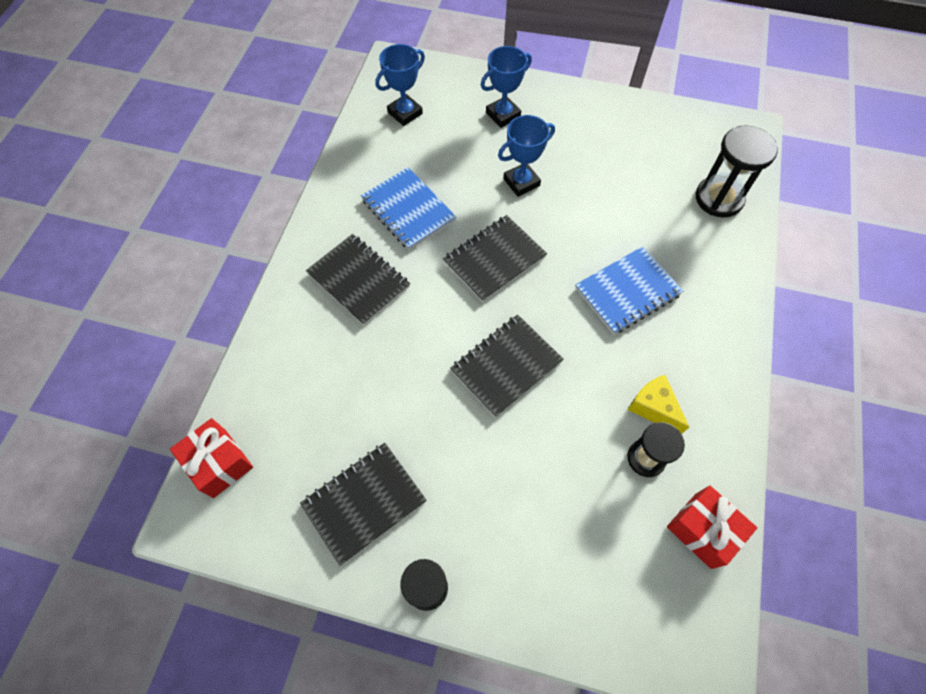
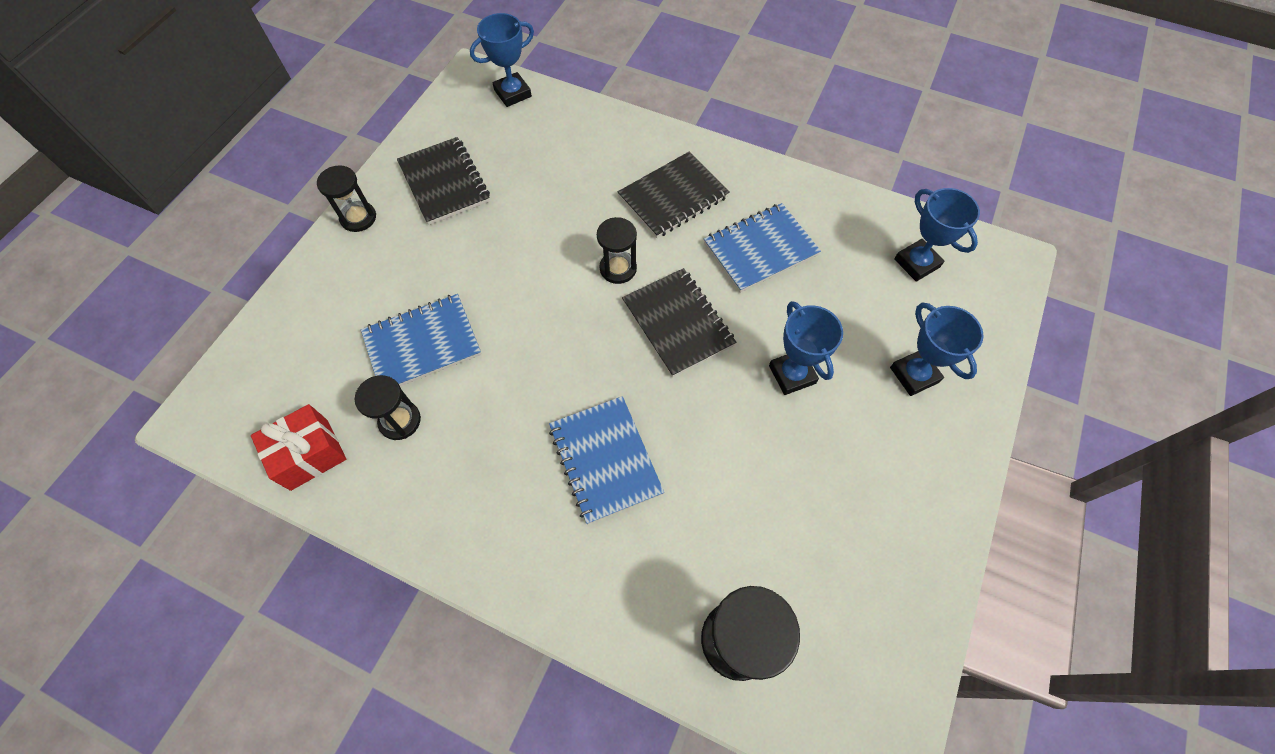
camera: 100 degrees right, 0 degrees up
(219, 463) = (512, 93): red gift -> blue trophy
(447, 312) = (618, 268): none -> black hourglass
(506, 366) = (541, 311): black notebook -> none
(566, 463) = (422, 344): none -> blue notebook
(653, 408) = (451, 445): yellow cheese -> none

